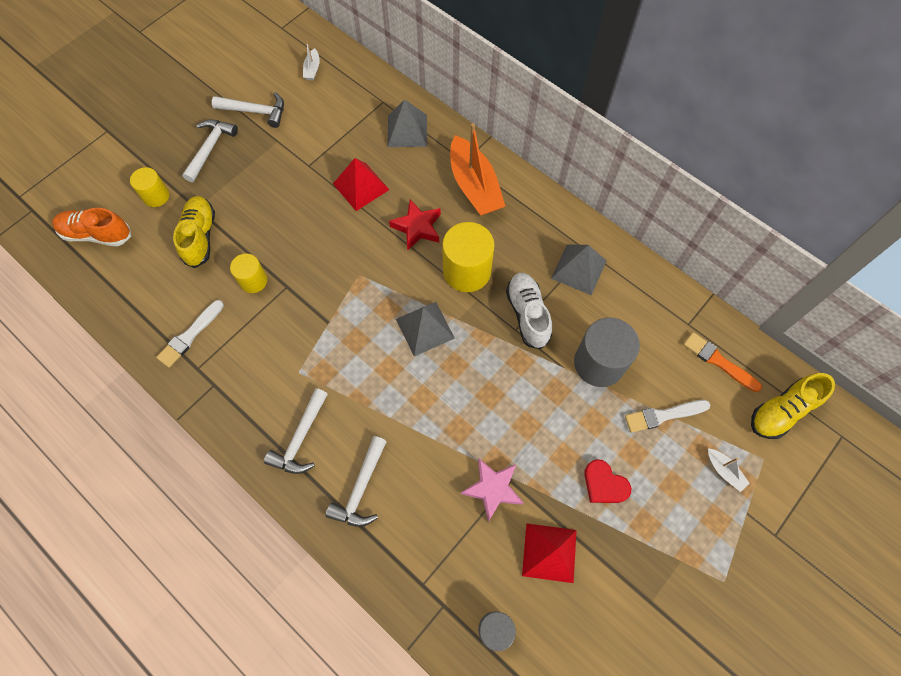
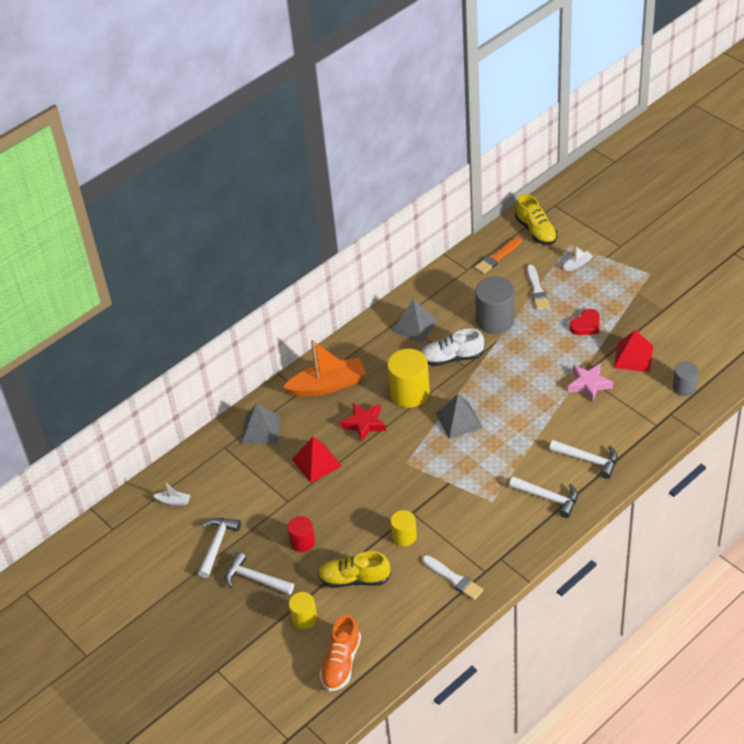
camera: 80 degrees left, 20 degrees down
(253, 184) = (302, 542): none -> red cylinder

